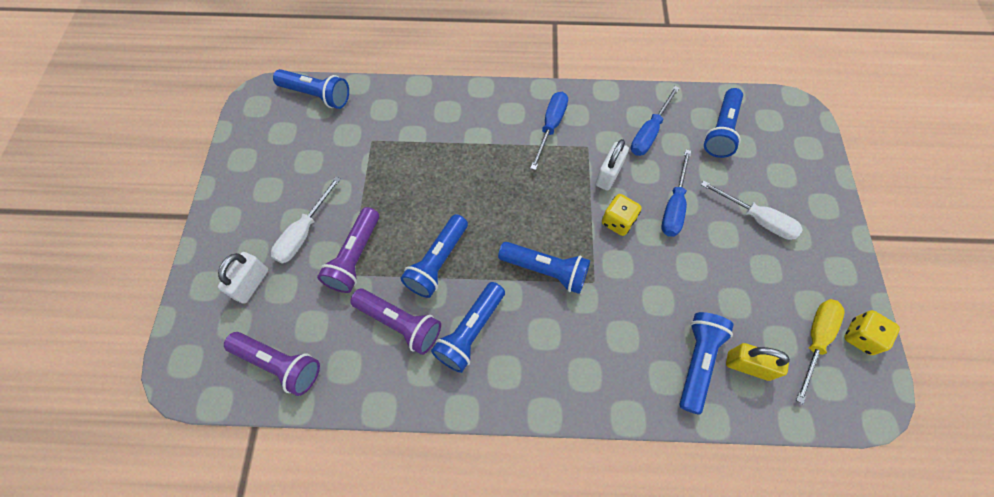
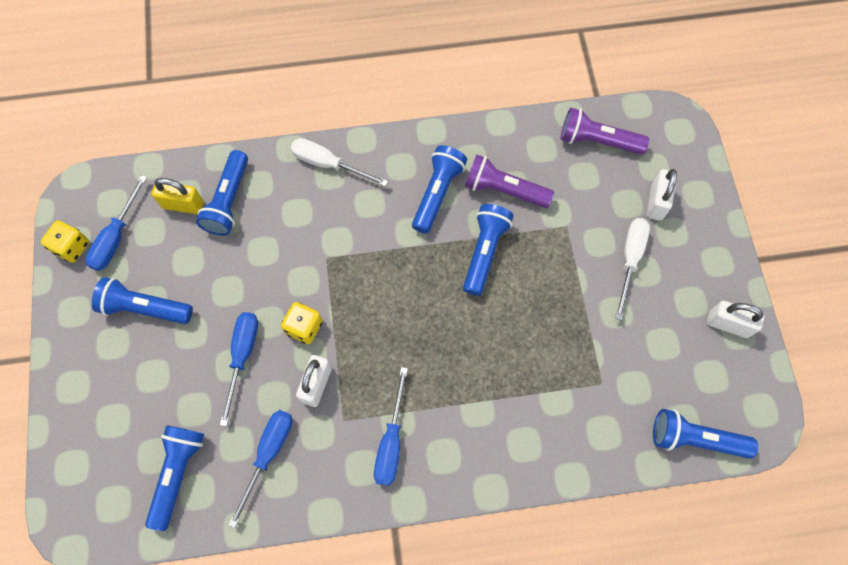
camera: 170 degrees right, 5 degrees up
(246, 167) = (728, 324): none -> white padlock
(355, 257) = (568, 244): purple flashlight -> none
(545, 271) = (375, 261): blue flashlight -> blue flashlight (145, 308)
(757, 219) = (151, 356): white screwdriver -> white screwdriver (328, 164)
(815, 340) = (116, 237): yellow screwdriver -> blue screwdriver

